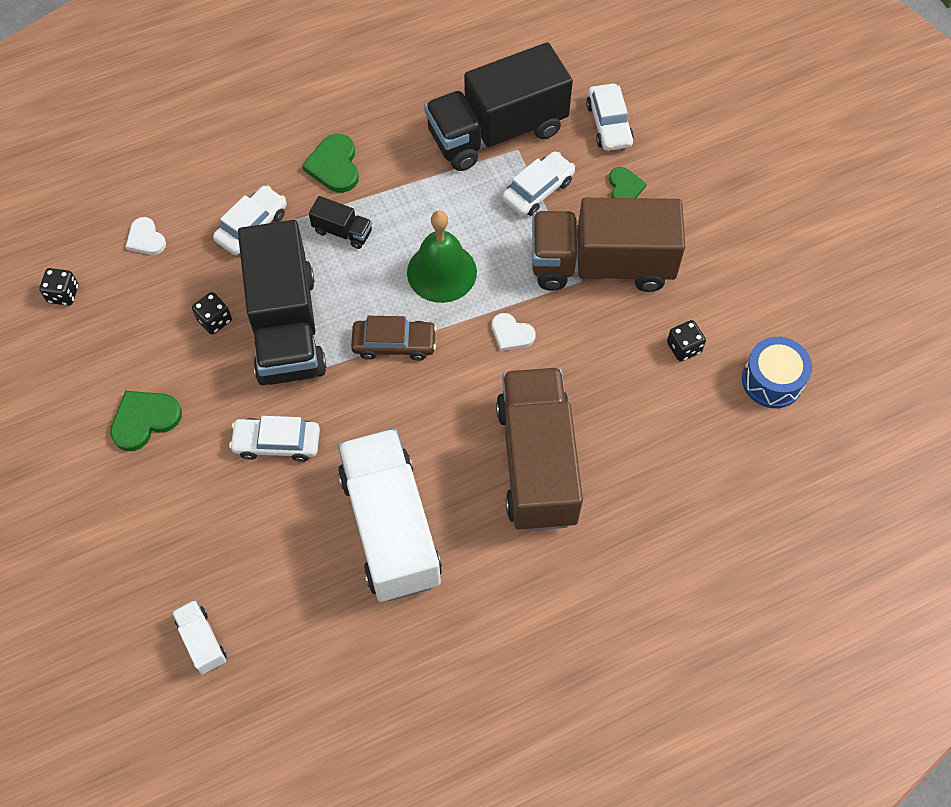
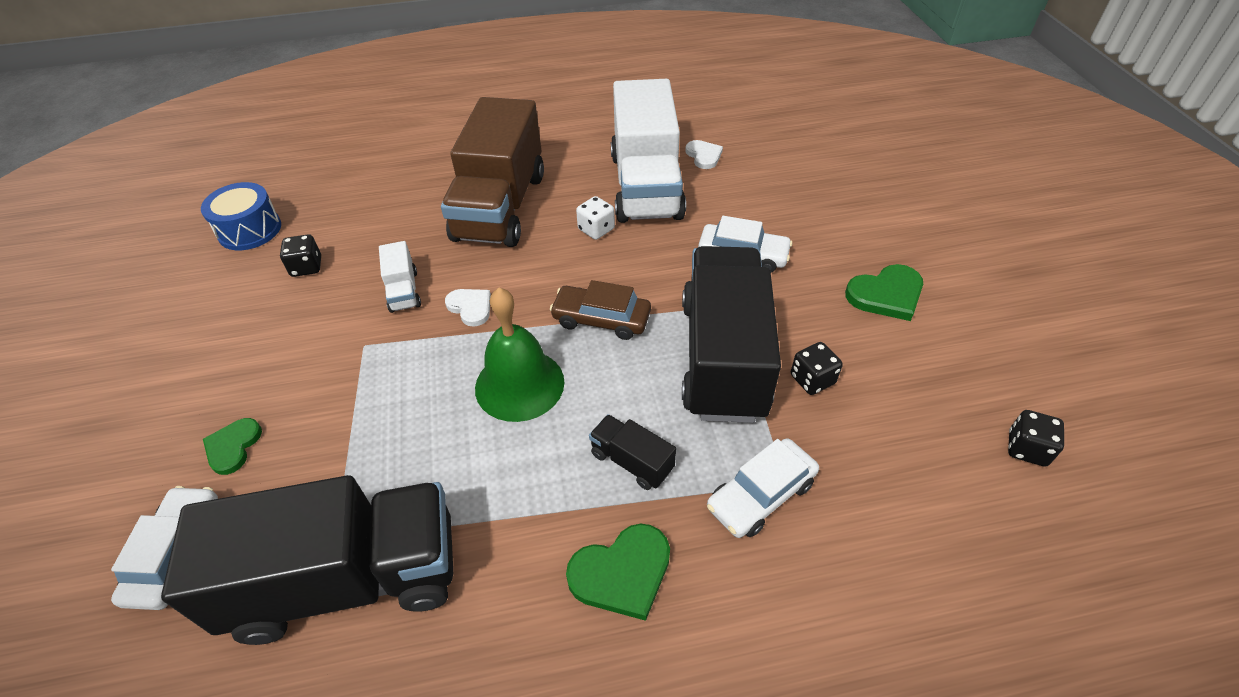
camera: 165 degrees left, 15 degrees down
(146, 239) = (922, 508): white heart -> white heart (704, 156)
(202, 641) = (813, 147): white truck -> white truck (403, 291)
(334, 166) = (622, 573): green heart -> green heart turned 60 degrees clockwise
(427, 450) = (596, 229): none -> white dice
(538, 190) = (345, 467): white car -> none
(601, 264) = (330, 358): brown truck -> none

